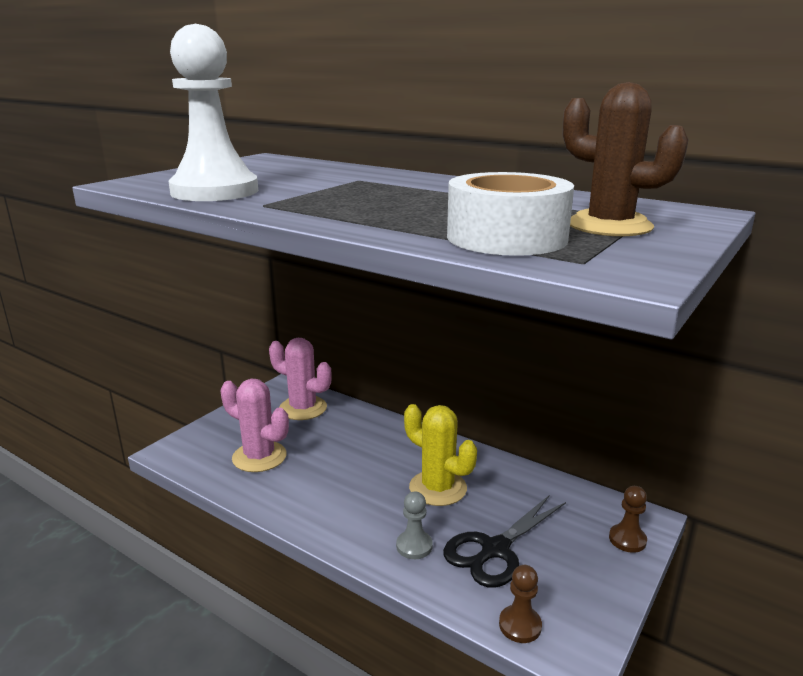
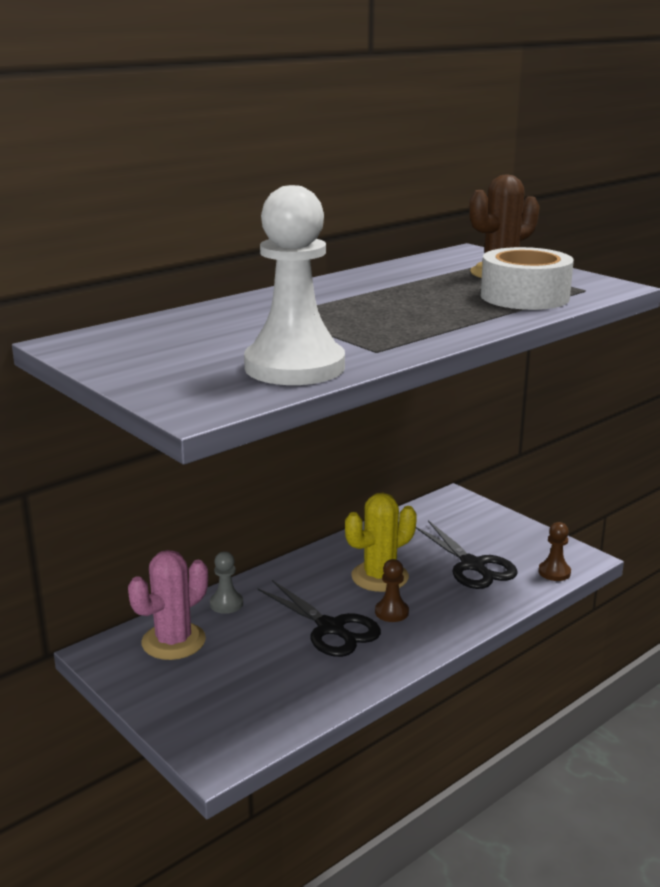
camera: 75 degrees left, 0 degrees up
(259, 457) = (270, 681): pink cactus -> none
(340, 473) = (330, 628): none -> black scissors
(414, 546) = (458, 602): grey pawn -> grey pawn (226, 604)
(627, 539) = (475, 510): brown pawn -> brown pawn (391, 612)

